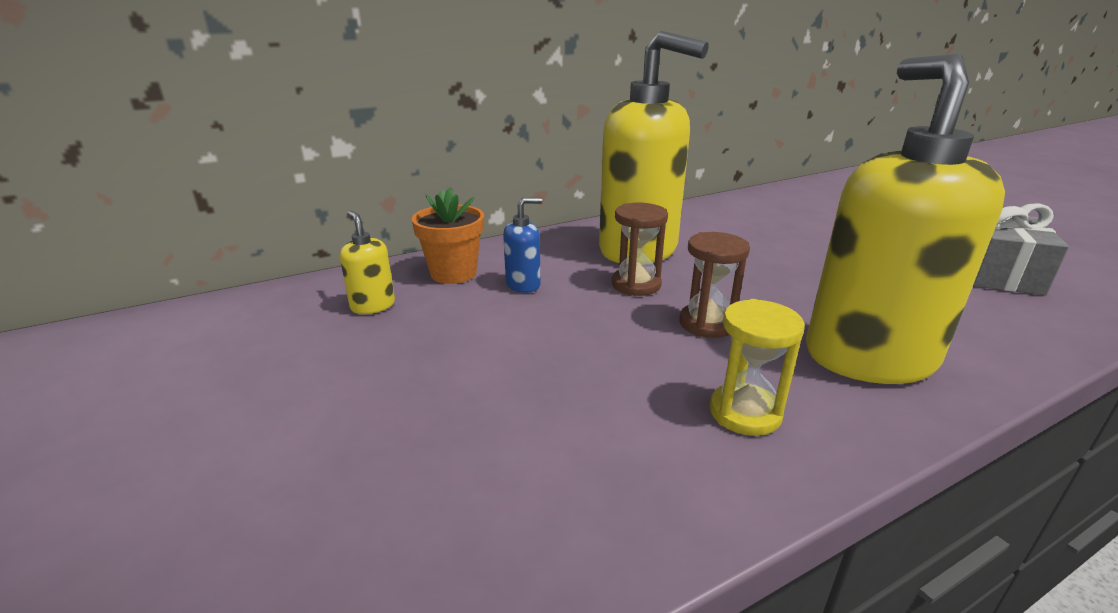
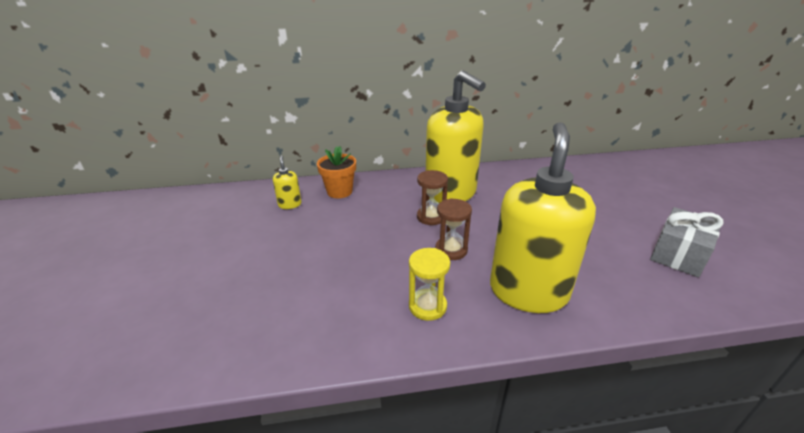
camera: 20 degrees right, 5 degrees up
(523, 284) = (370, 205): blue soap dispenser -> none

